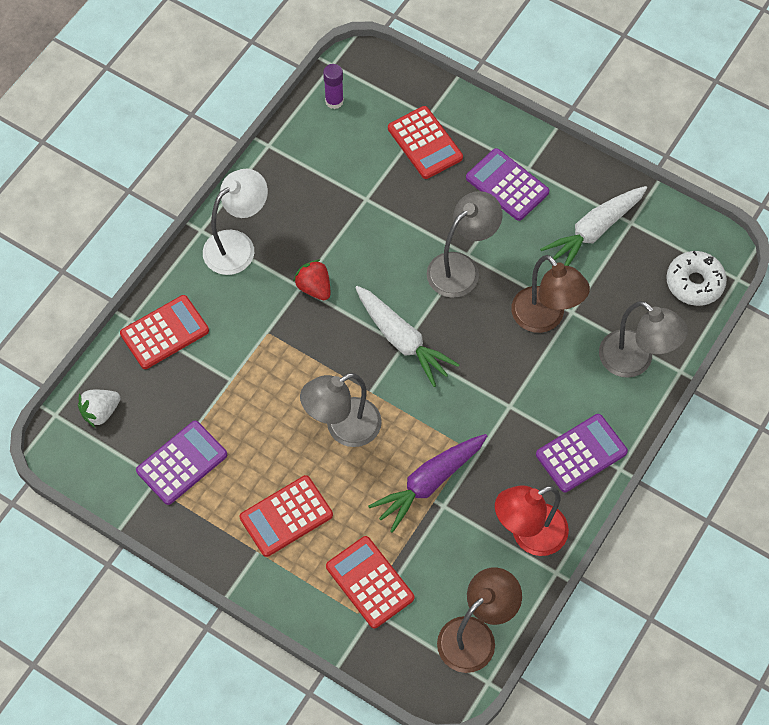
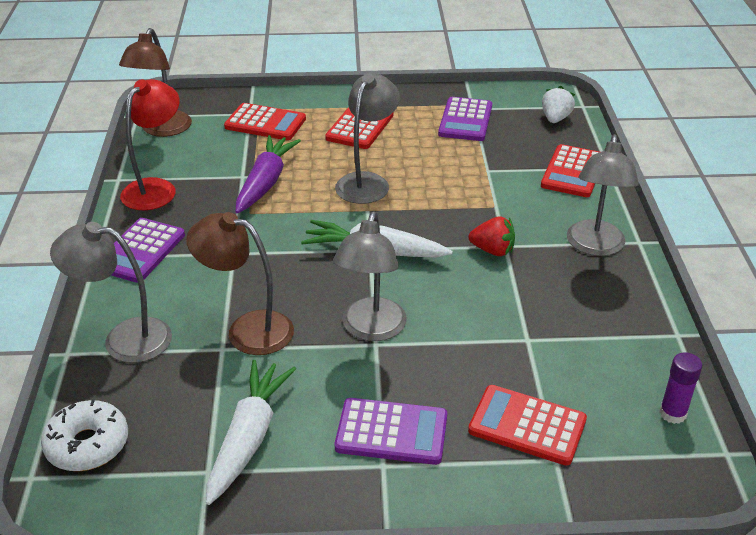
camera: 145 degrees right, 25 degrees down
(237, 245) = (594, 246): white lamp -> grey lamp

